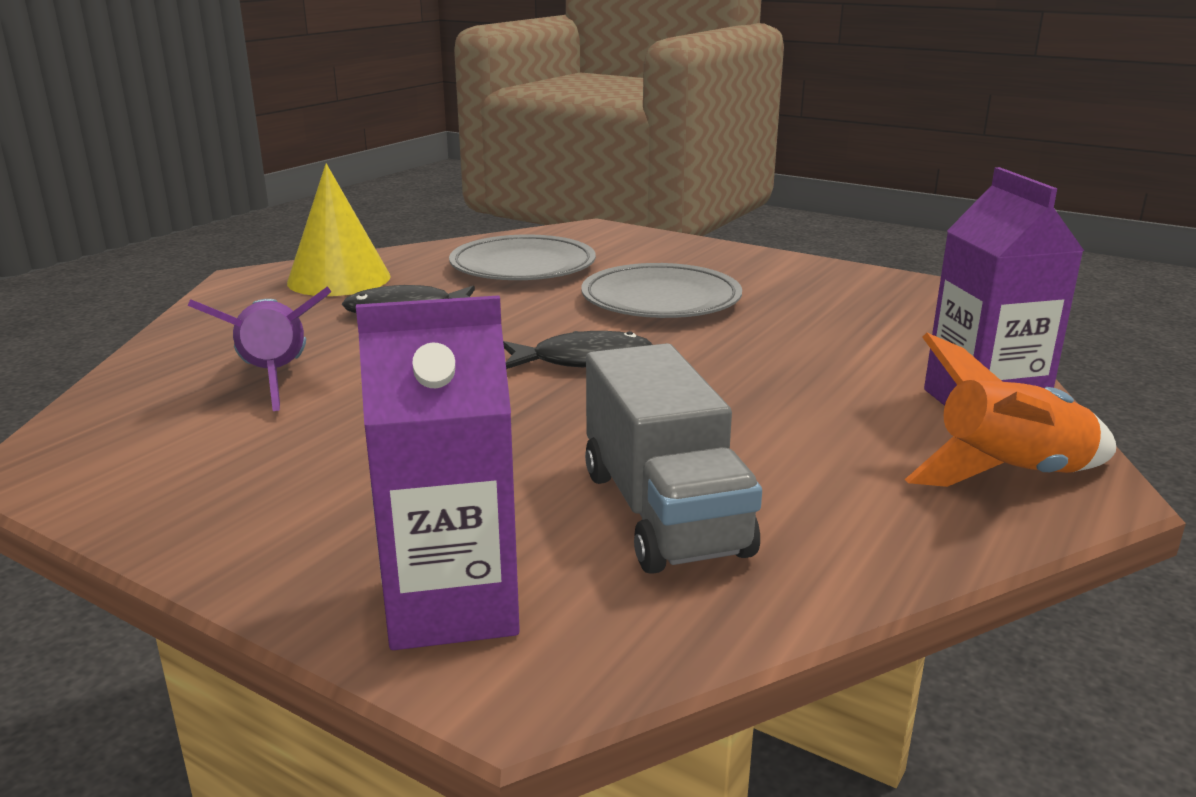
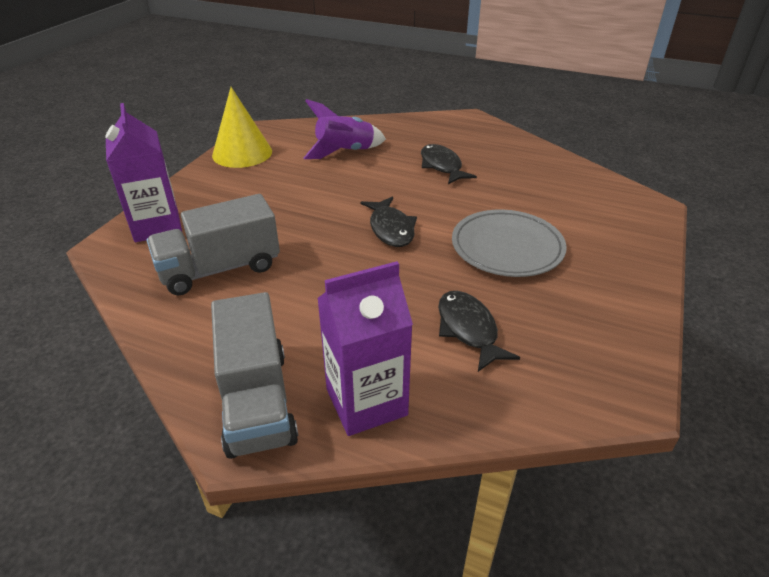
camera: 80 degrees right, 15 degrees up
(339, 279) = (480, 139): yellow cone -> yellow cone (242, 153)
(523, 266) = (541, 189): grey plate -> none
(834, 337) = (468, 329): none -> black fish
(1010, 475) = (257, 401): orange rocket -> grey truck

